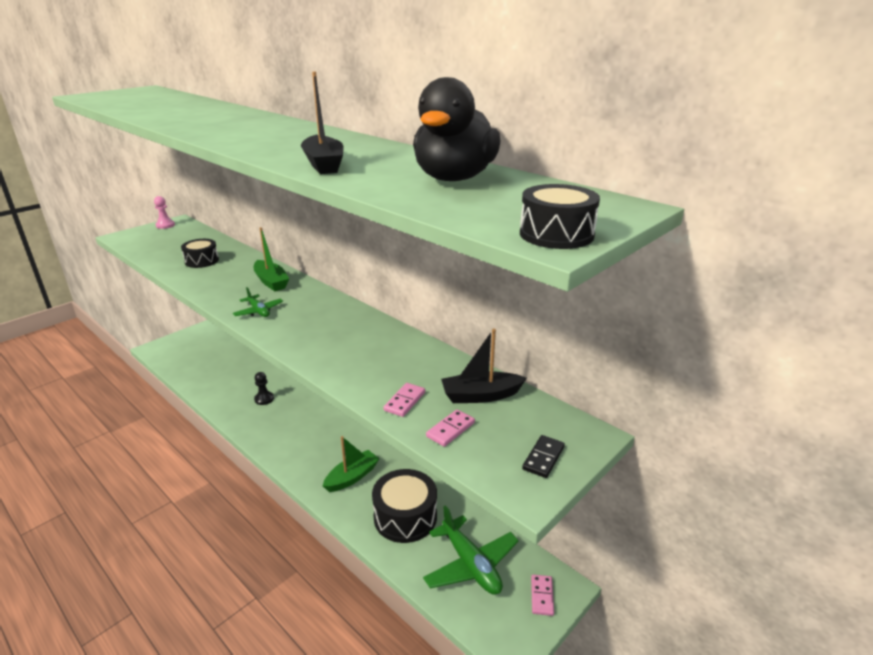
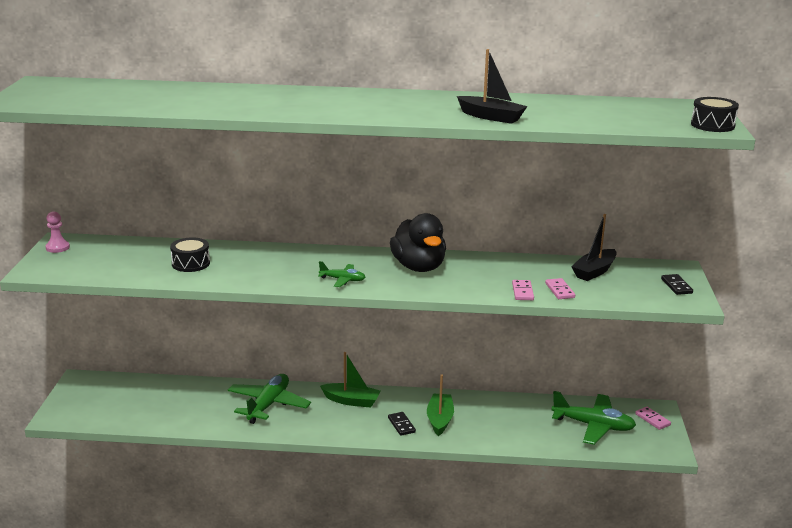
camera: 40 degrees left, 5 degrees down
(264, 399) = (268, 405): black pawn -> green plane
(271, 282) = (300, 258): green boat -> green boat (351, 401)
(318, 465) = (401, 425): none -> black domino
(405, 517) = (515, 423): black drum -> none
(450, 429) = (610, 293): pink domino -> pink domino (522, 292)
(454, 178) = (588, 108): black duck -> black duck (418, 267)

